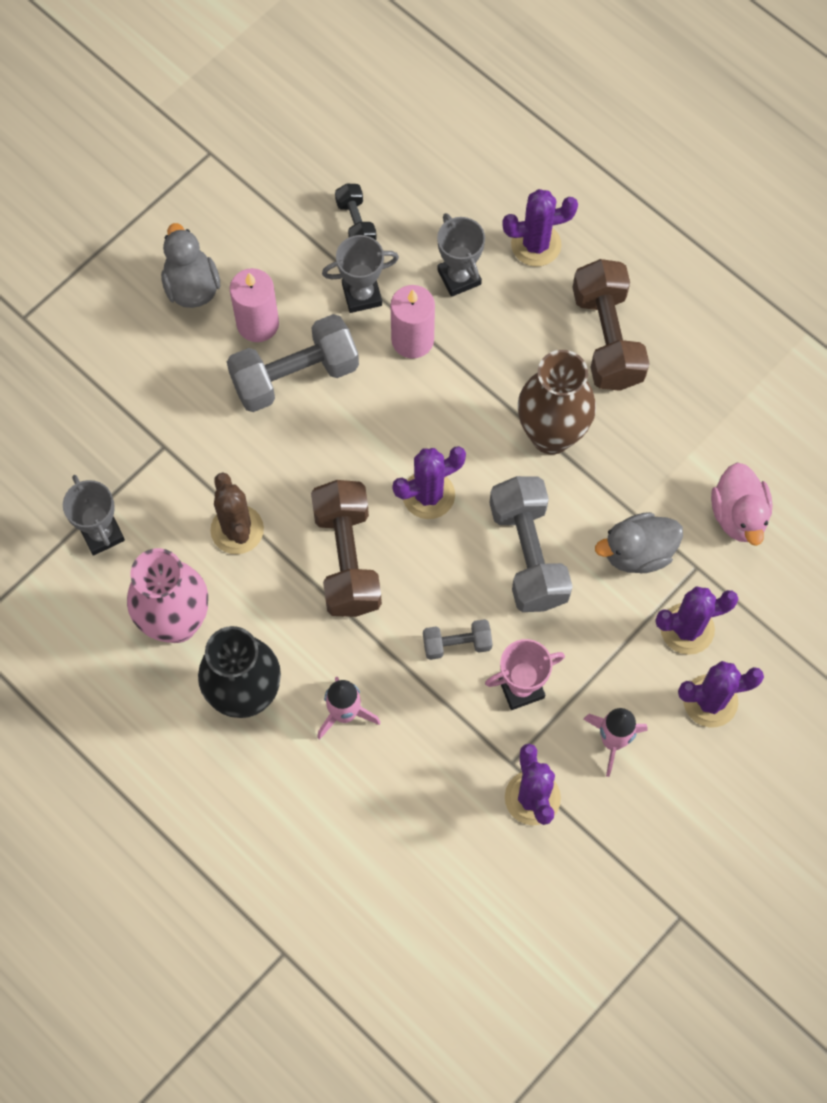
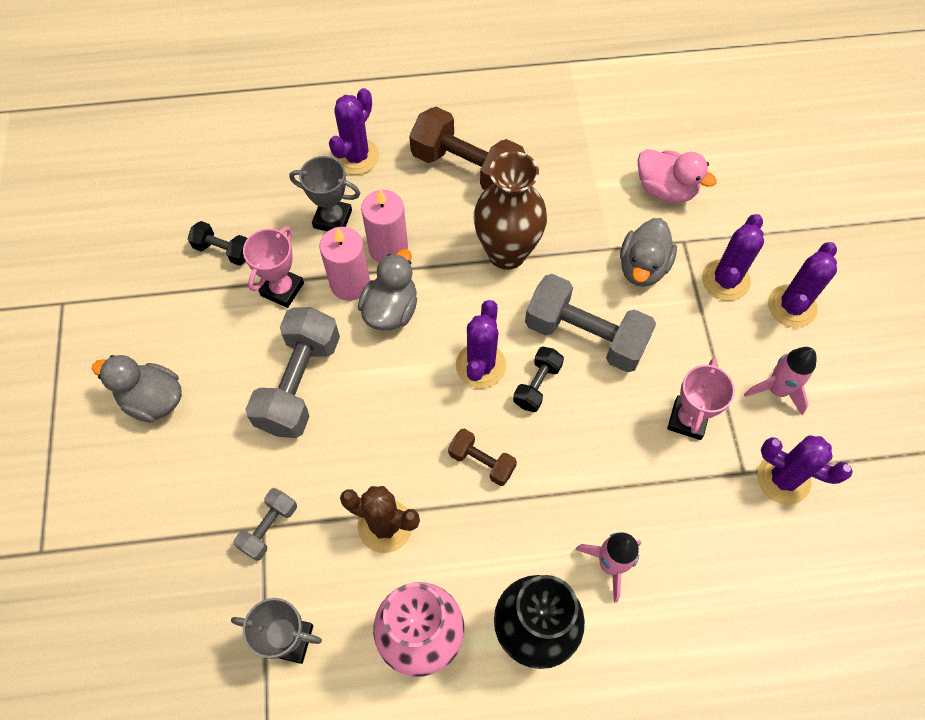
camera: 50 degrees left, 5 degrees down
(258, 324) = (231, 376): pink candle -> pink candle (388, 248)
(347, 559) = (481, 462): brown dumbbell -> brown dumbbell, size x0.52
(362, 295) = (282, 289): grey trophy -> pink trophy
(417, 389) = (391, 310): none -> grey duck
(449, 550) = (537, 385): none -> black dumbbell
(457, 644) = (617, 437): grey dumbbell -> grey dumbbell (269, 528)

